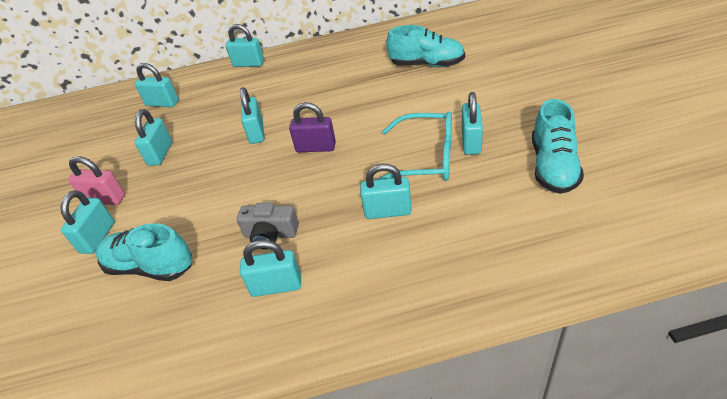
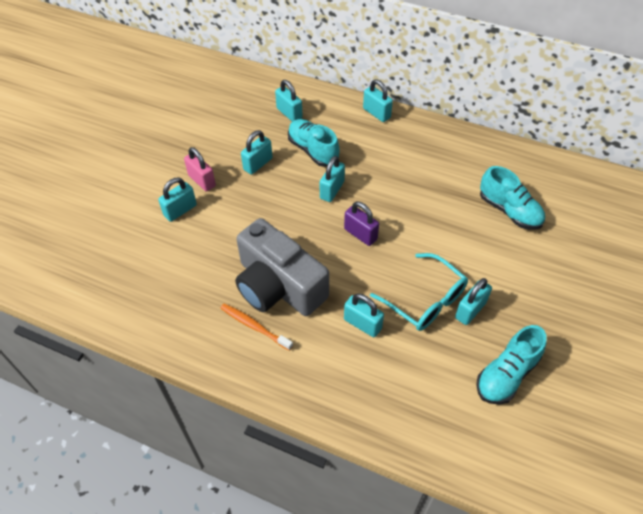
camera: 30 degrees right, 10 degrees up
(150, 267) = (196, 256): turquoise shoe -> turquoise shoe (313, 150)
(270, 234) = (278, 286): grey camera -> grey camera, size x2.24
(276, 286) = (254, 326): turquoise padlock -> orange toothbrush

